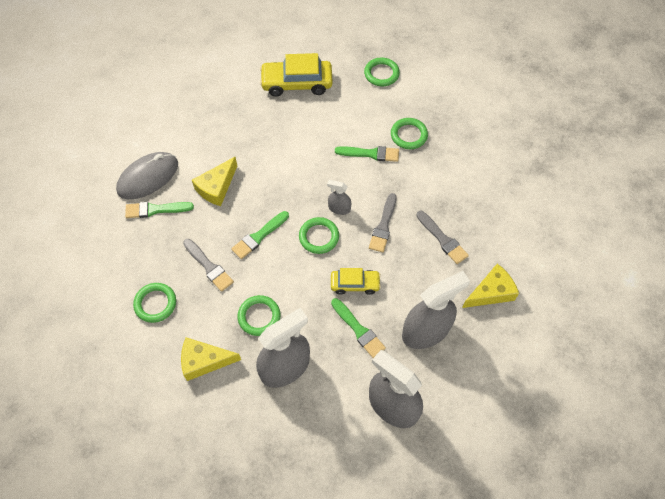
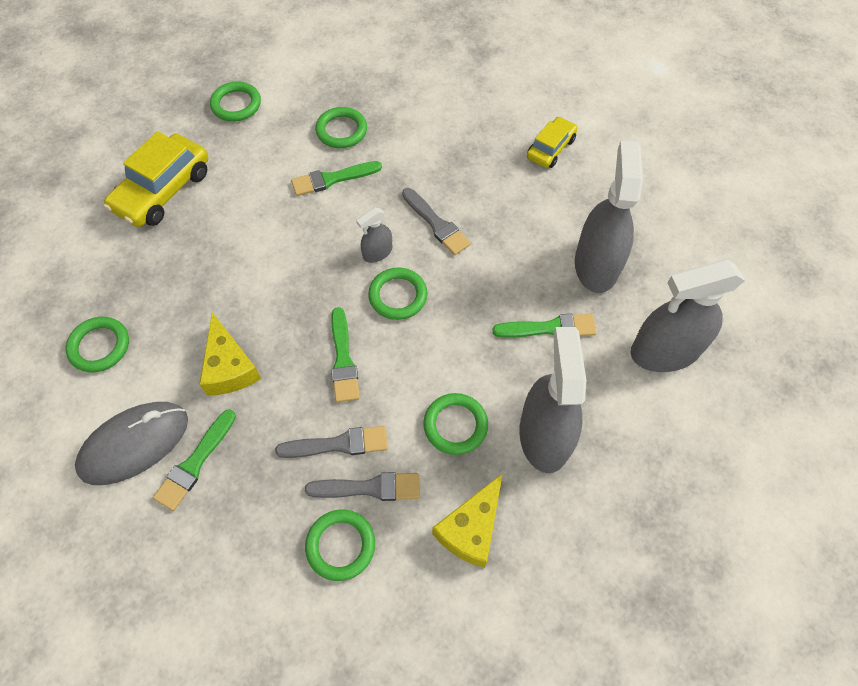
camera: 55 degrees left, 0 degrees up
(148, 177) = (134, 444): grey mouse -> grey mouse turned 60 degrees clockwise
(187, 125) = (99, 346): none -> green ring
(355, 284) = (489, 296): yellow car -> yellow car (550, 148)
(370, 154) = (332, 179): green brush -> green brush turned 150 degrees counterclockwise
(442, 239) = (497, 182): grey brush -> grey brush (369, 488)
(491, 292) = (592, 180): yellow cheese -> none

